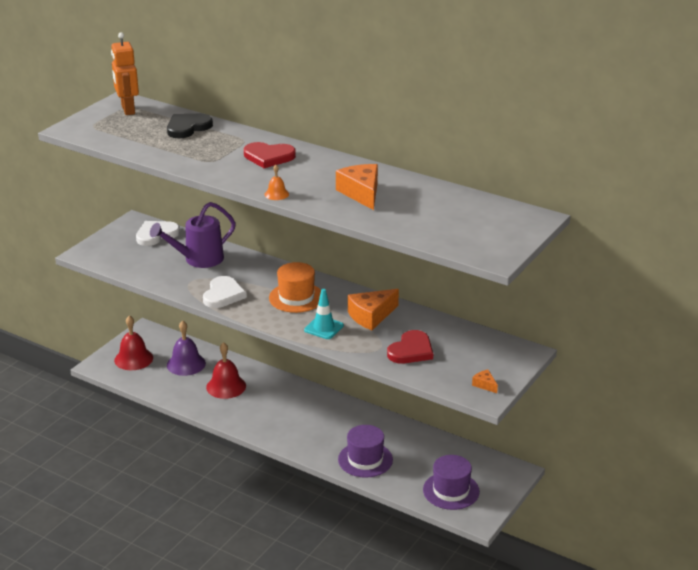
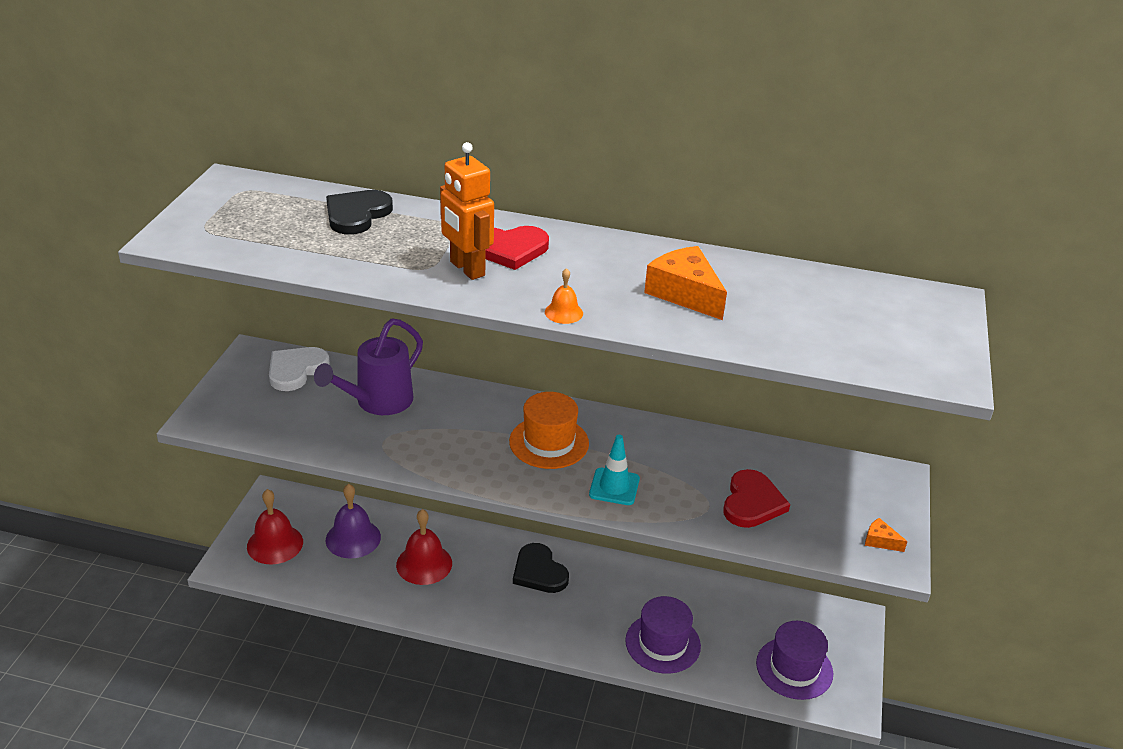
camera: 20 degrees left, 5 degrees up
(127, 110) = (246, 195): orange robot -> orange robot (466, 269)
(223, 295) = (443, 456): white heart -> none
(302, 404) = (539, 572): none -> black heart
(371, 316) = (666, 455): orange cheese -> none

